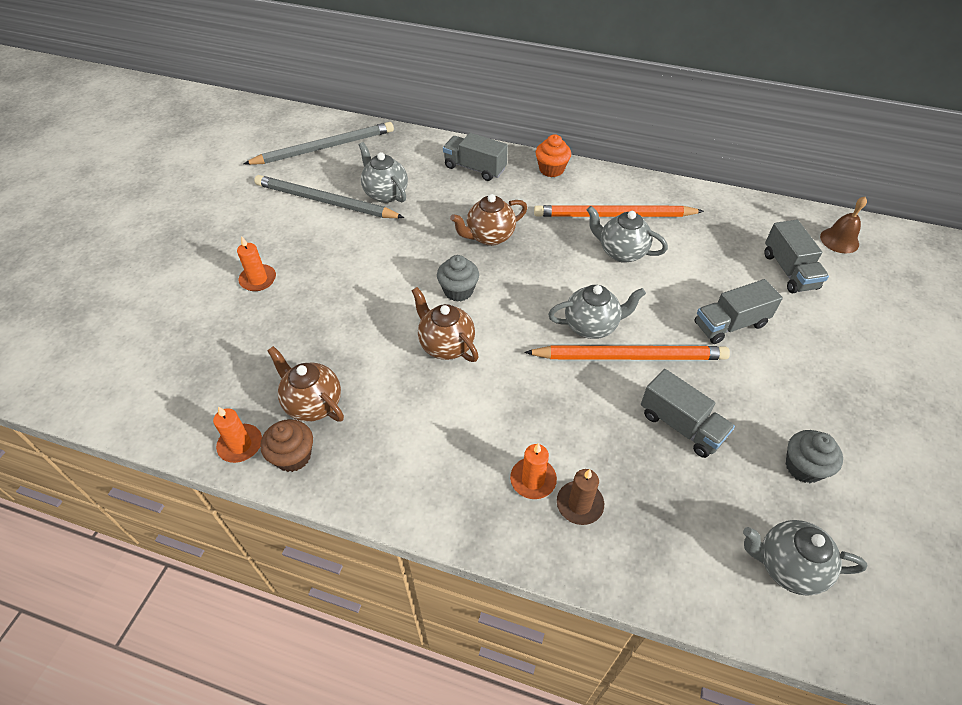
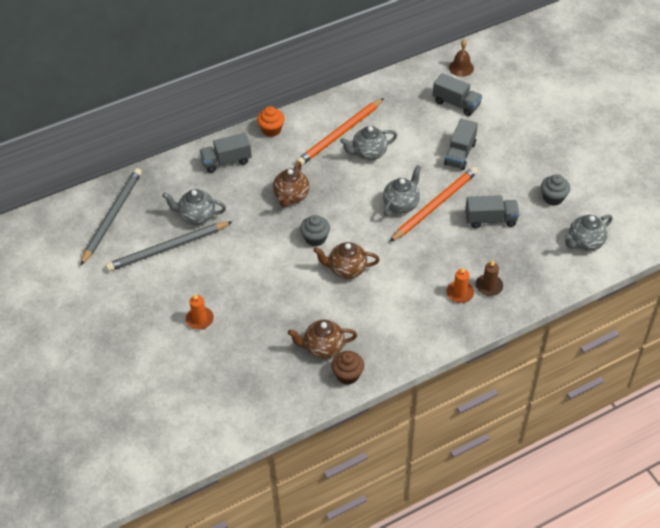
camera: 45 degrees left, 0 degrees up
(240, 445) = (316, 392): orange candle -> none

